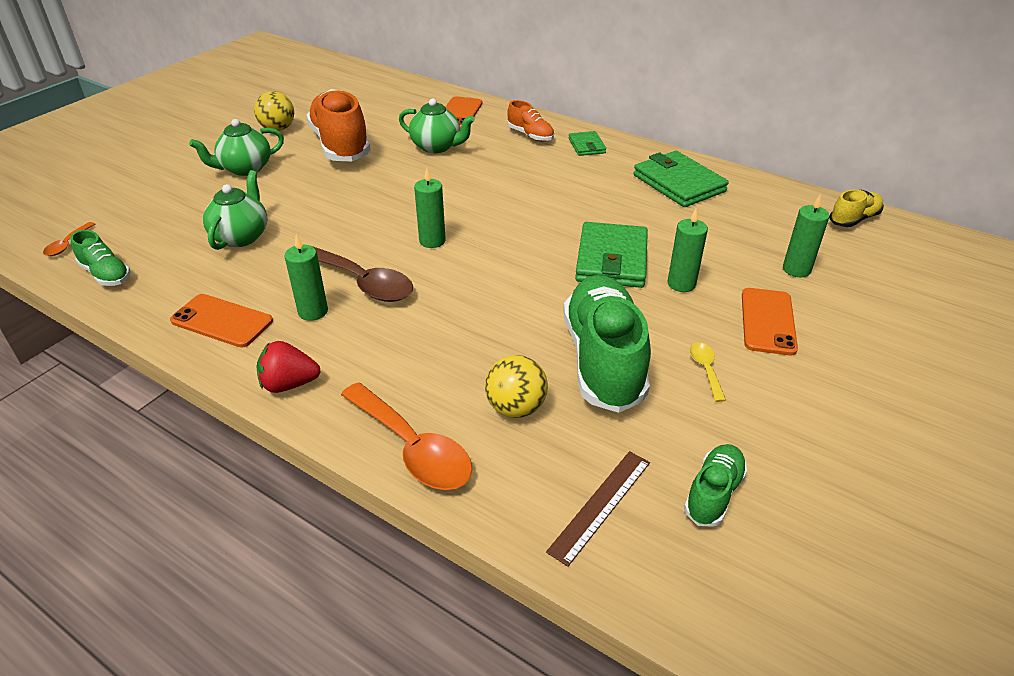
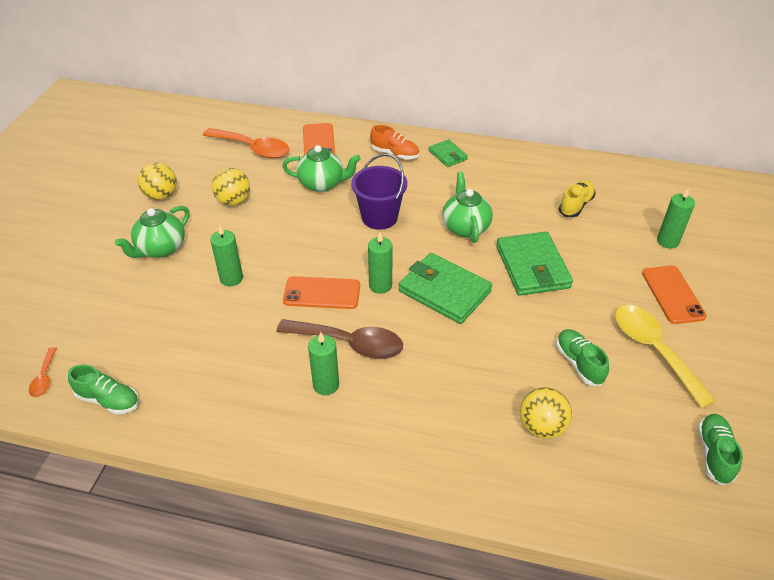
camera: 20 degrees left, 5 degrees up
(222, 321) = (253, 417): orange phone -> orange phone (322, 293)
(241, 236) = (209, 324): green teapot -> green teapot (465, 227)
(289, 384) = (353, 461): red strawberry -> none
(340, 145) = (233, 201): orange shoe -> yellow ball
(412, 448) = (487, 487): orange spoon -> orange spoon (252, 148)
(474, 184) = (379, 217): none -> purple bucket
(601, 505) = (647, 490): brown ruler -> none
(603, 360) = (579, 363): green shoe -> green shoe, size x0.49
(678, 183) = (540, 178): green wallet -> green wallet (444, 291)
(681, 284) = (595, 276): green candle -> green candle (231, 278)
(705, 370) = (654, 350): yellow spoon -> yellow spoon, size x2.11
(854, 219) = (682, 183): yellow shoe -> yellow shoe (575, 205)

